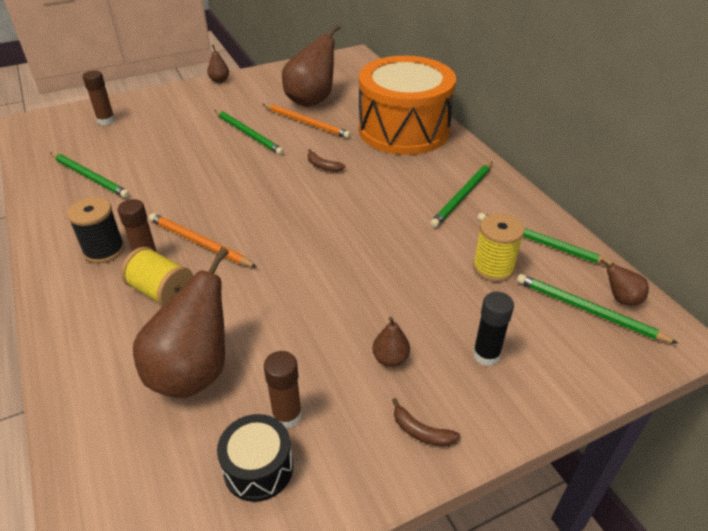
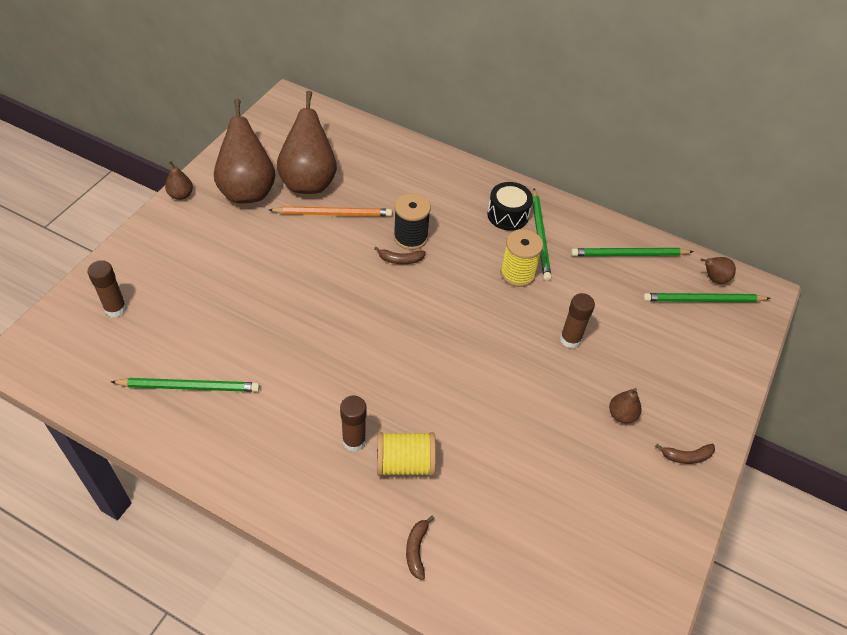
camera: 40 degrees left, 10 degrees up
(95, 355) = (416, 549): none -> brown banana
(104, 250) = (306, 455): black spool -> black spool (410, 237)
(193, 372) = (505, 512): brown pear -> brown pear (247, 191)
(199, 242) = (381, 399): orange pencil -> none
(248, 134) = (291, 254): green pencil -> none
(258, 468) = (620, 549): black drum -> black drum (508, 215)
(287, 415) = (600, 501): brown glue stick -> brown glue stick (570, 339)
(403, 130) = (429, 182): orange drum -> none
(486, 355) = (674, 374): black glue stick -> none
(493, 268) = (619, 296): yellow spool -> yellow spool (517, 273)

